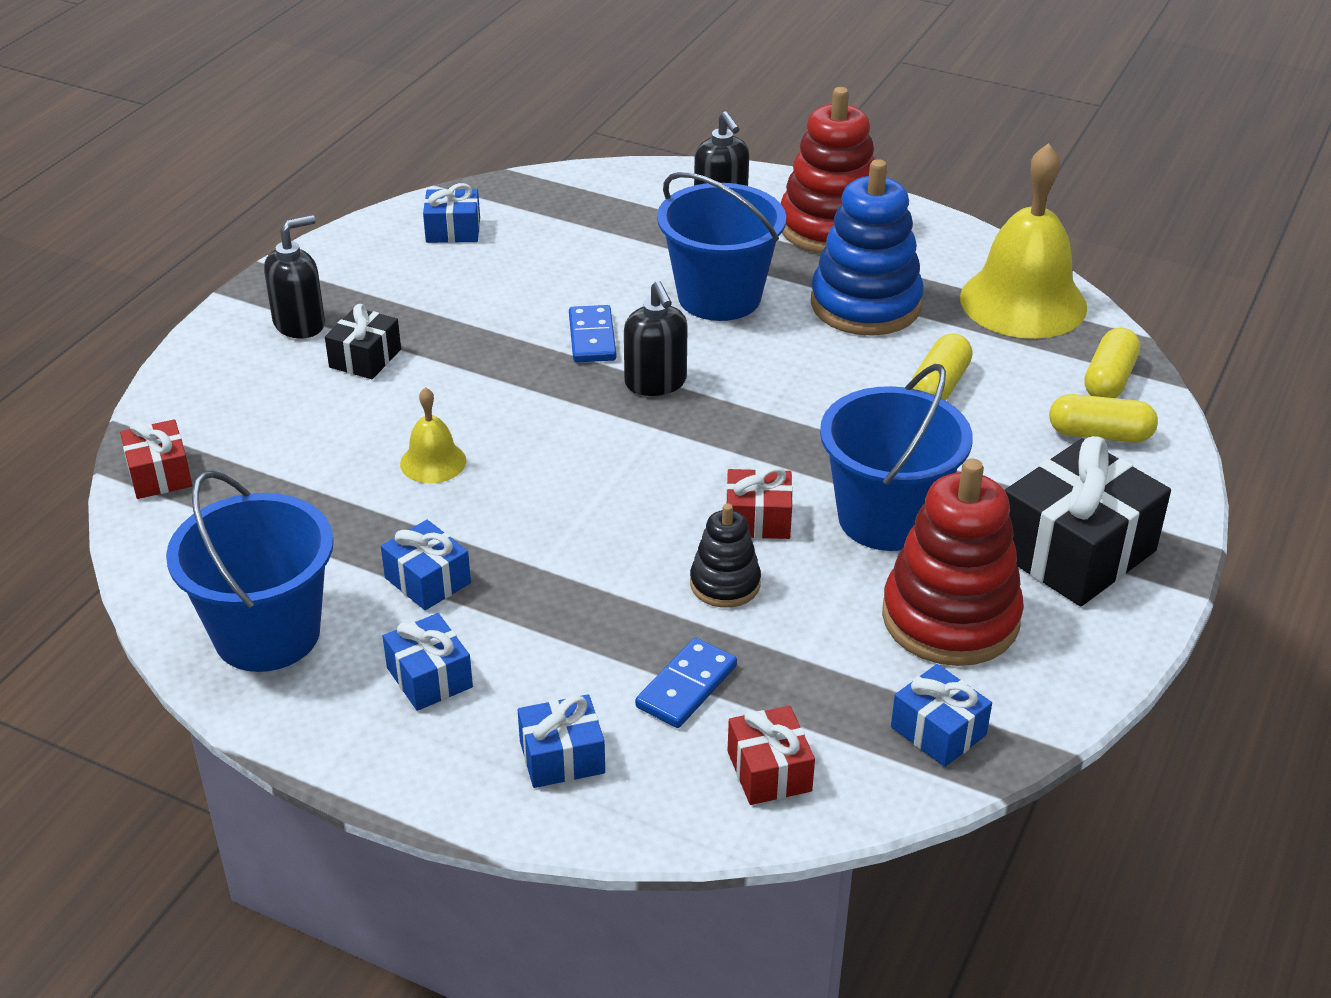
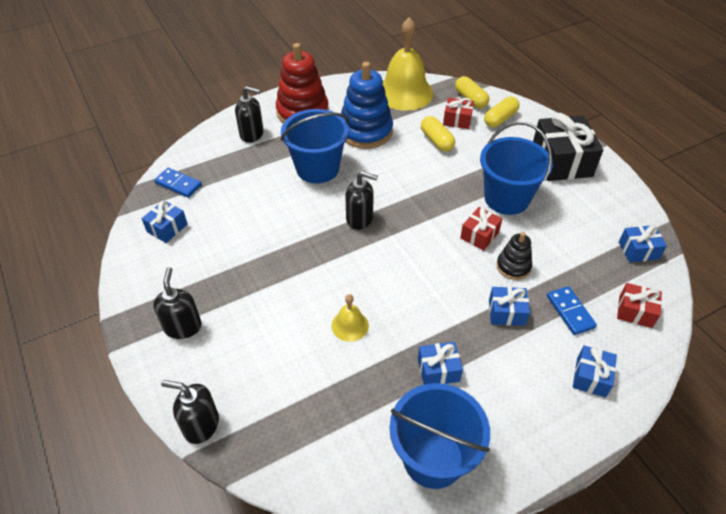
camera: 55 degrees left, 10 degrees up
(159, 474) = (259, 452): red gift -> red gift (457, 120)
(163, 410) = (201, 425): none -> black soap dispenser
(365, 358) = (240, 313): black gift -> none
(429, 677) = (509, 402): blue gift -> blue gift (506, 312)
(592, 337) = (306, 222): blue domino -> blue domino (178, 184)
(950, 618) = (577, 213): red stacking toy -> none

